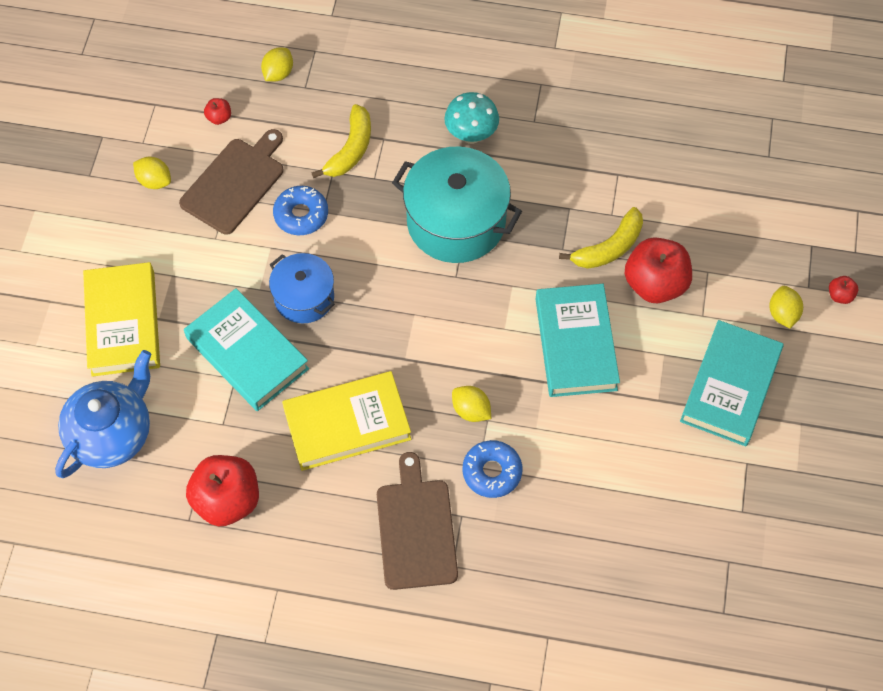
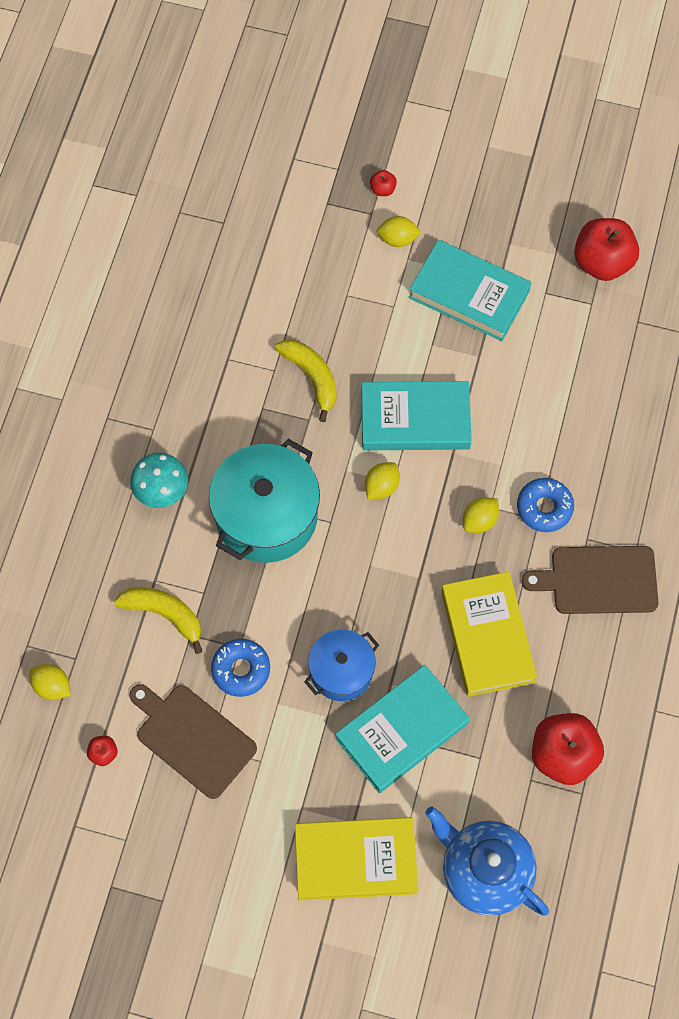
camera: 85 degrees left, 5 degrees up
(154, 181) = (179, 826): yellow lemon -> yellow lemon (381, 486)
(655, 284) = (356, 342): red apple -> red apple (602, 262)

